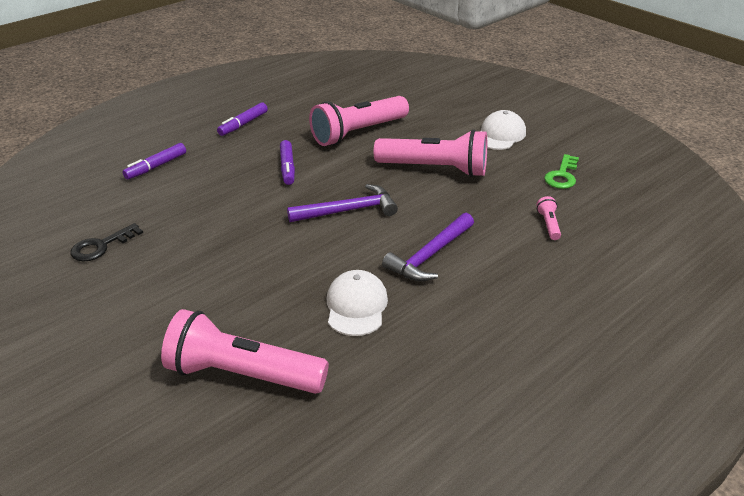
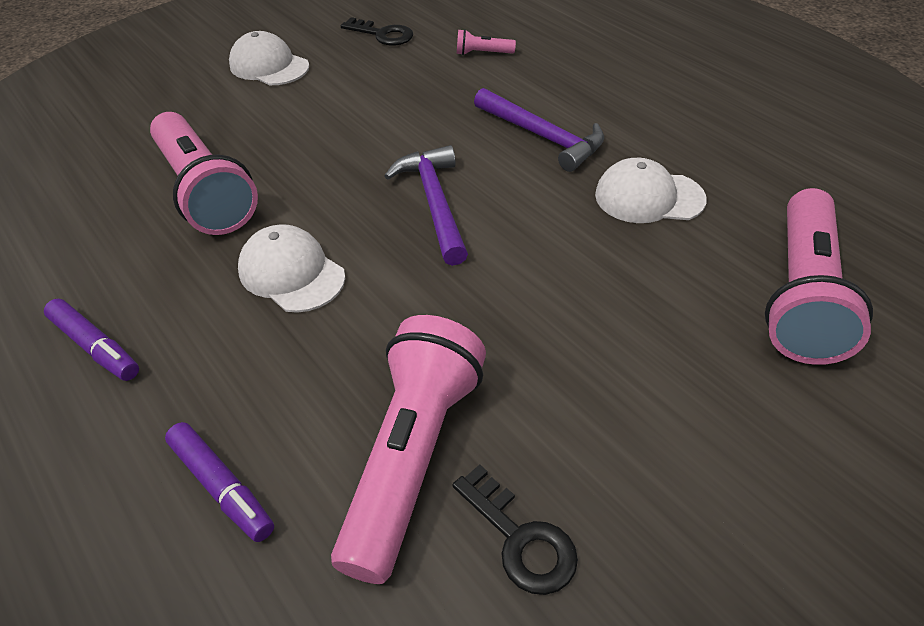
camera: 85 degrees left, 10 degrees up
(287, 167) = (291, 273): purple marker -> white cap
(435, 169) = (341, 122): pink flashlight -> pink flashlight (412, 457)
(562, 176) = (383, 34): green key -> black key

